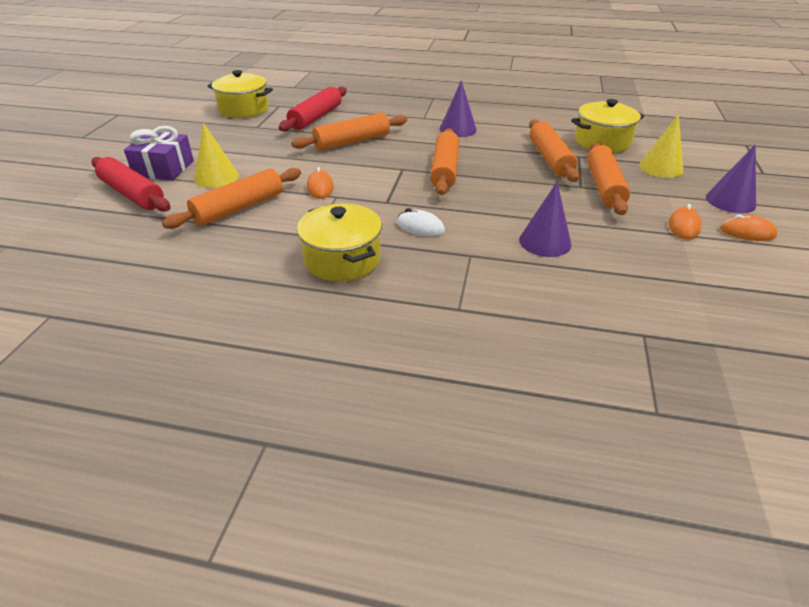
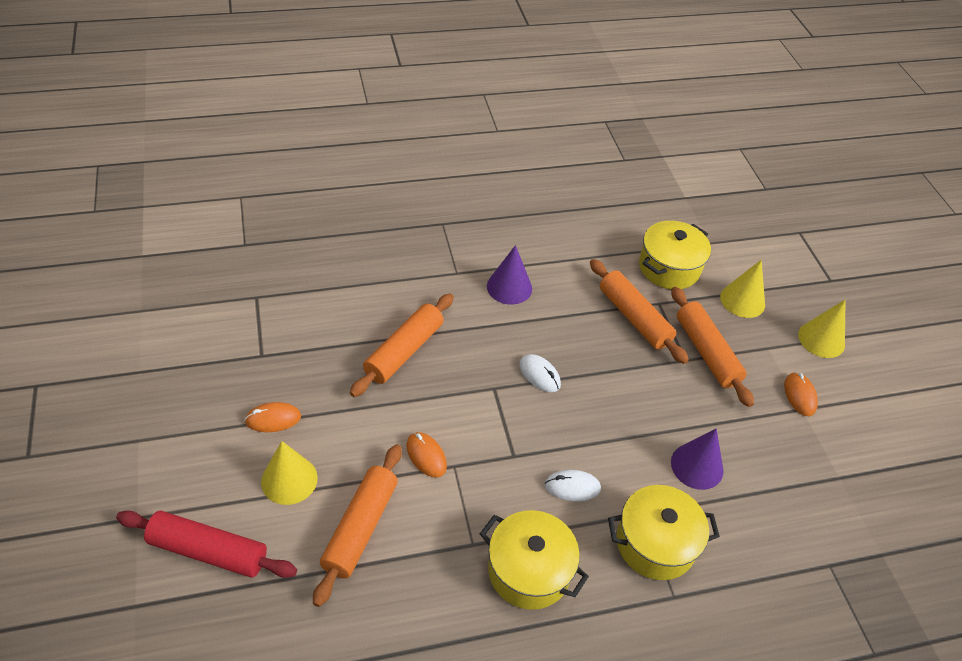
camera: 30 degrees left, 10 degrees up
(164, 168) = (207, 486): purple gift -> none
(244, 109) = (214, 320): yellow pot -> yellow pot (655, 543)
(316, 117) = (325, 311): red rolling pin -> none
(444, 170) = (539, 375): orange rolling pin -> white mouse
(730, 201) = (821, 339): purple cone -> yellow cone
(747, 232) = (851, 386): orange mouse -> orange mouse (273, 419)

